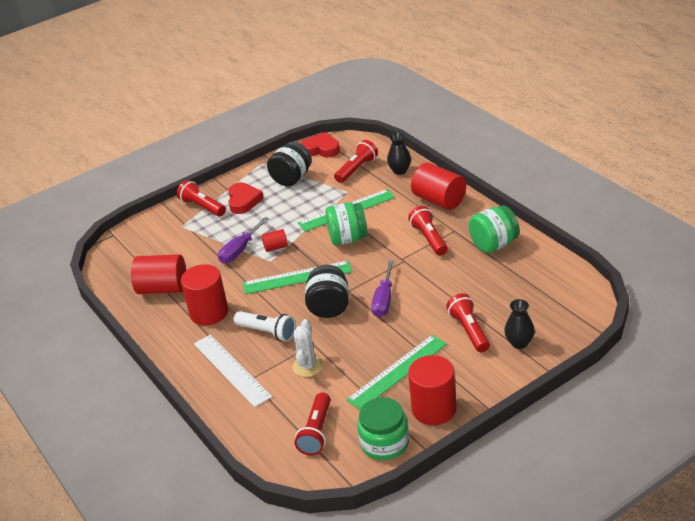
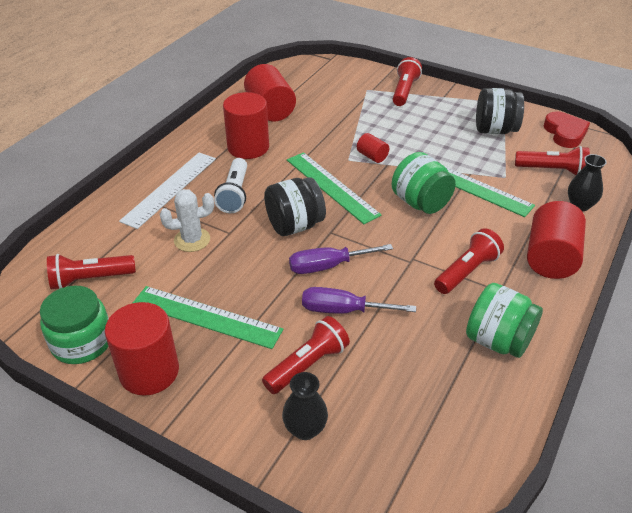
camera: 60 degrees right, 5 degrees up
(240, 250) = (352, 135): purple screwdriver -> purple screwdriver (343, 310)
(243, 201) = (432, 112): red heart -> none

